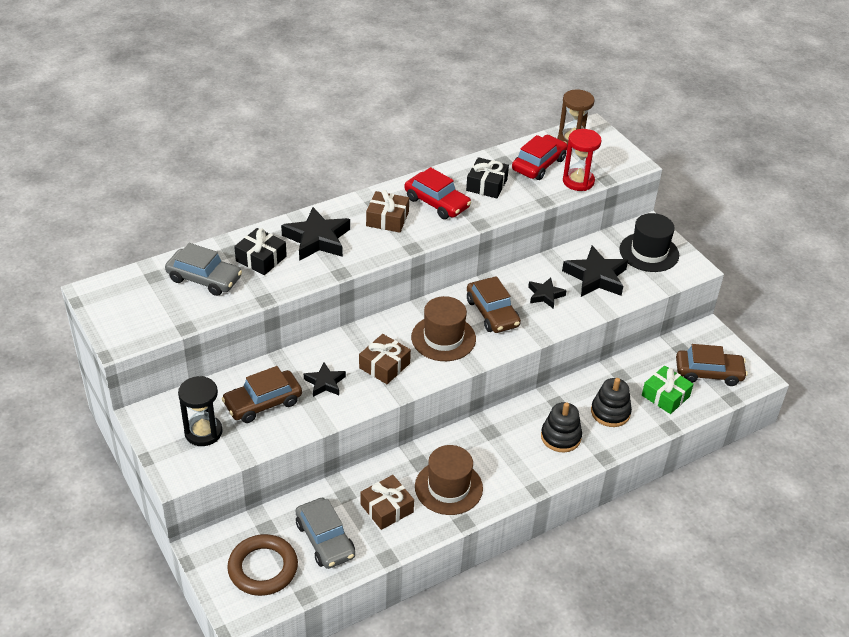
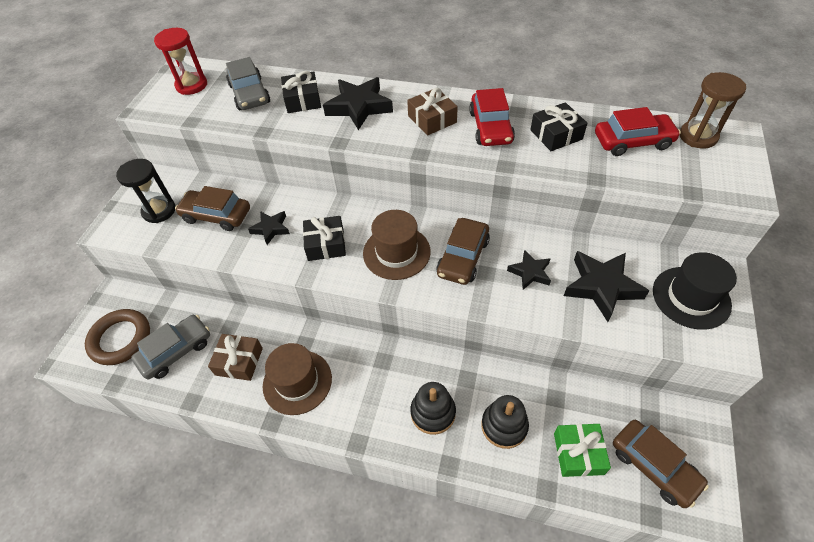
camera: 50 degrees right, 10 degrees up
(325, 540) = (176, 351): grey car -> grey car turned 150 degrees counterclockwise
(384, 366) = (326, 244): brown gift -> black gift
(578, 181) = (656, 178): red hourglass -> red hourglass (191, 85)

